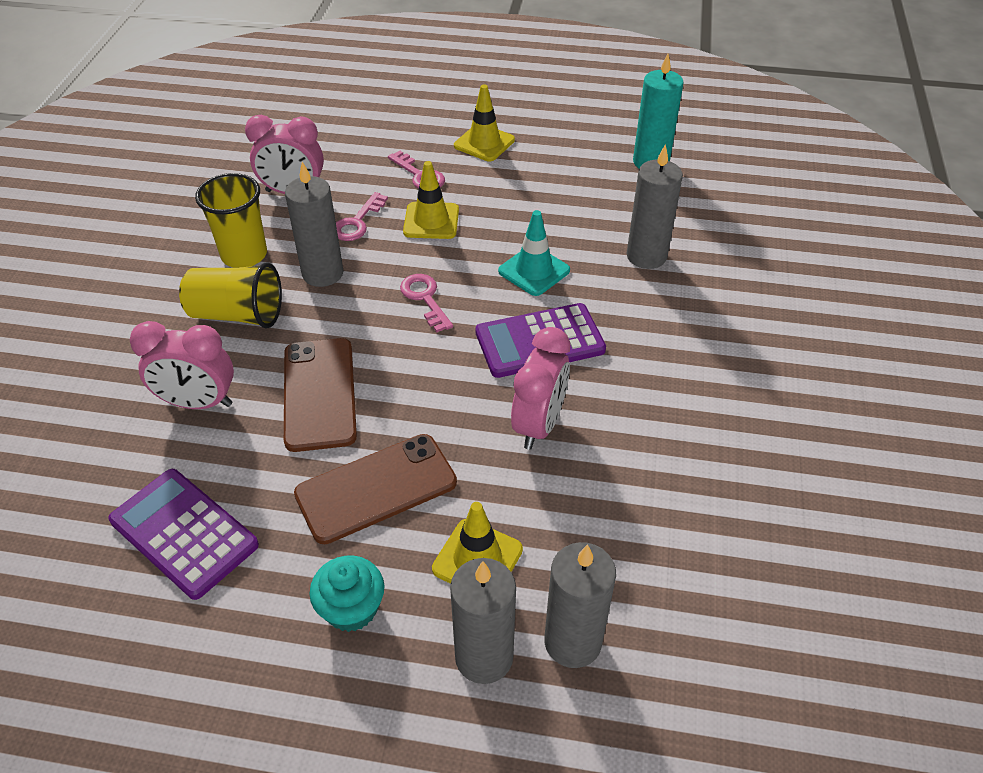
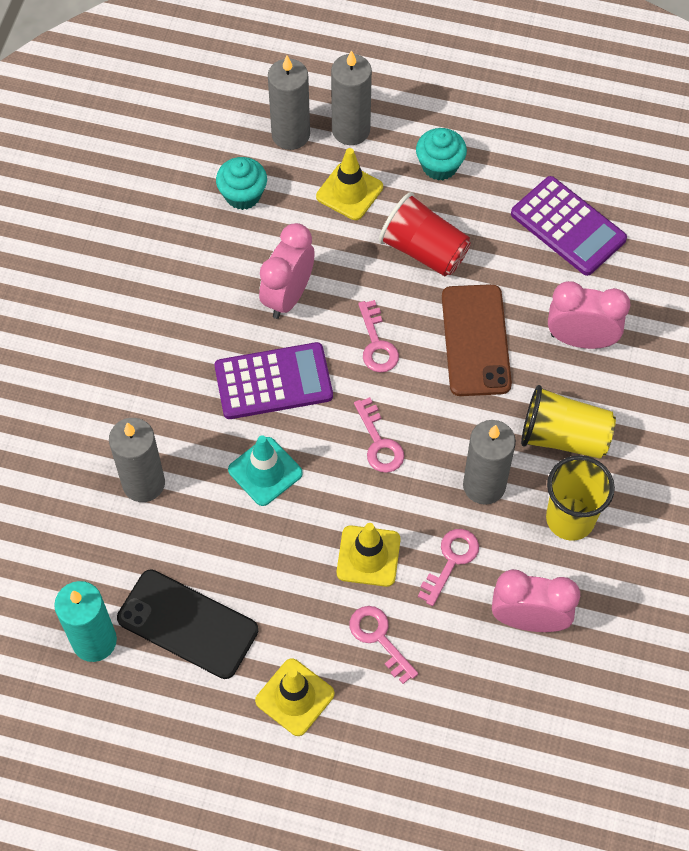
camera: 175 degrees left, 15 degrees up
(376, 488) = (424, 250): brown phone -> red cup
(431, 383) = (377, 343): none -> pink key
(578, 174) = (187, 624): none -> black phone
(621, 544) = (243, 195): none -> turquoise cupcake

